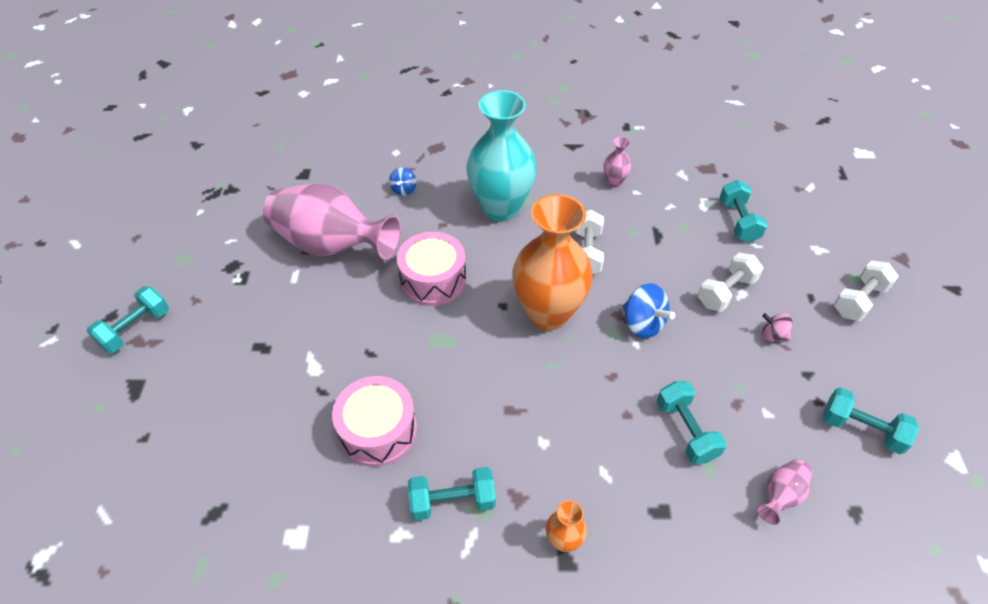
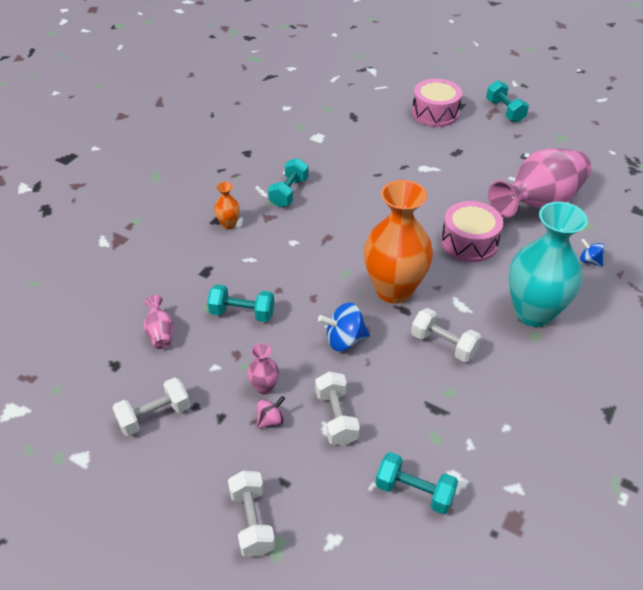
camera: 120 degrees right, 5 degrees down
(378, 430) = (358, 180): pink drum -> pink drum (435, 113)
(614, 182) = (531, 416): pink vase -> pink vase (264, 387)
(861, 429) = (154, 416): turquoise dumbbell -> white dumbbell

